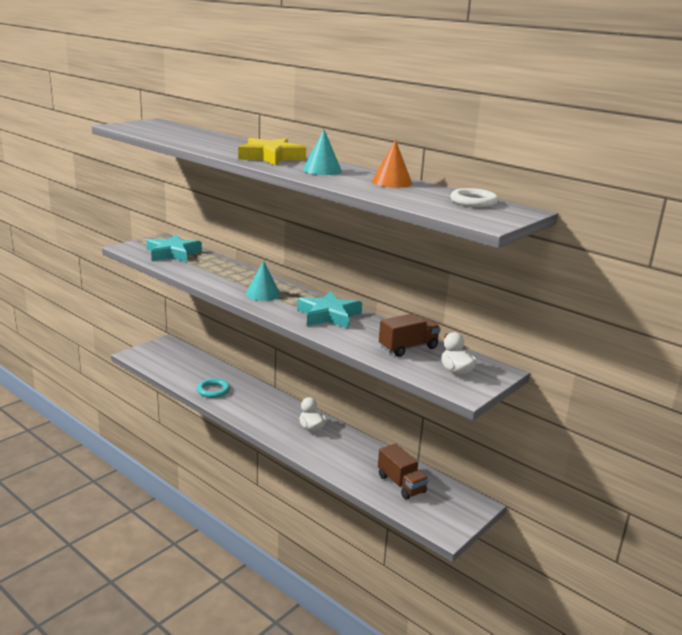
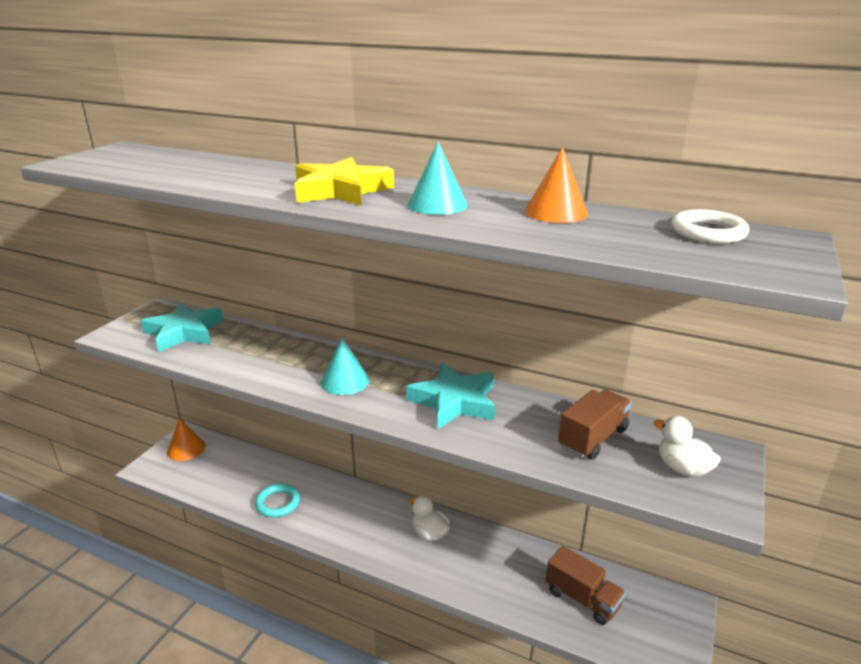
camera: 15 degrees left, 5 degrees up
(164, 349) = (186, 449): none -> orange cone

